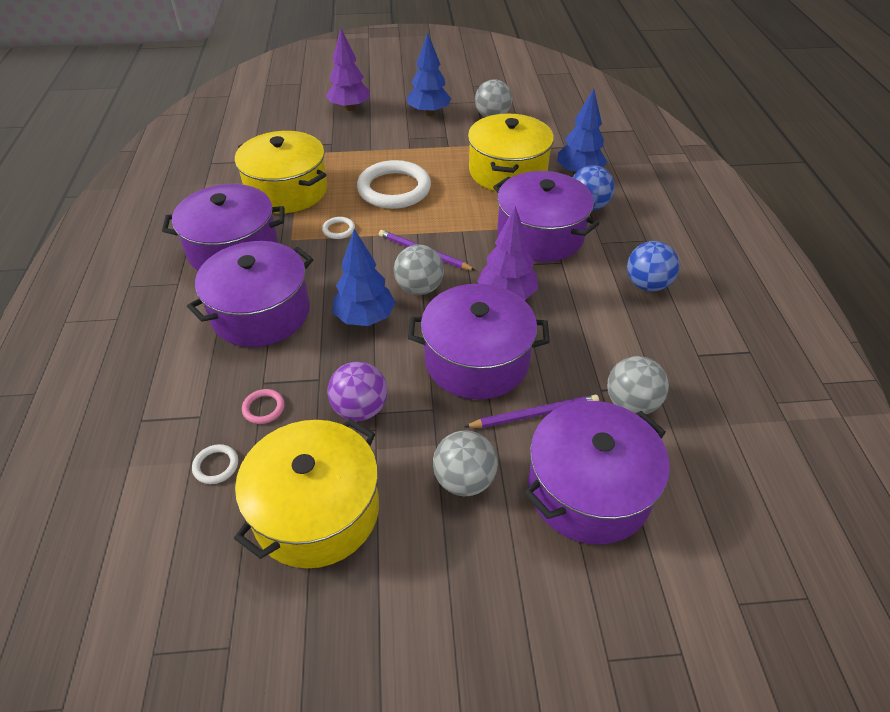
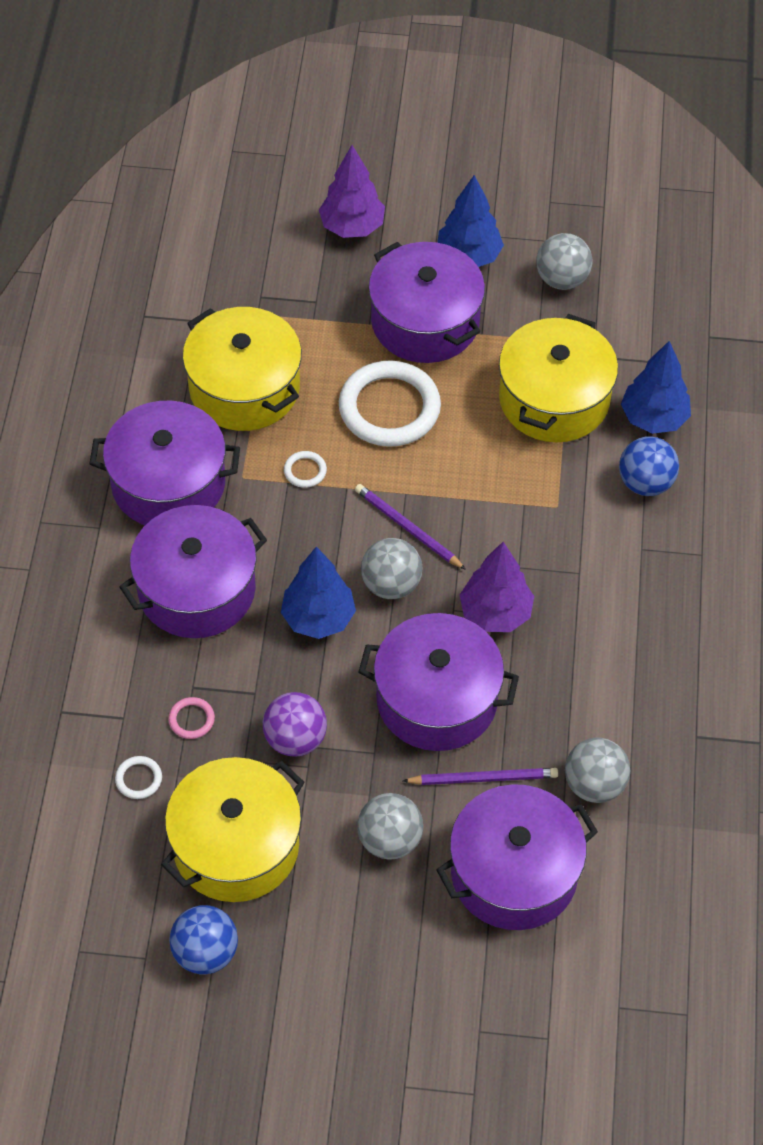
camera: 10 degrees right, 10 degrees up
(540, 235) = (565, 523): purple pot -> purple pot (425, 322)
(647, 285) = (675, 626): blue ball -> blue ball (205, 952)

